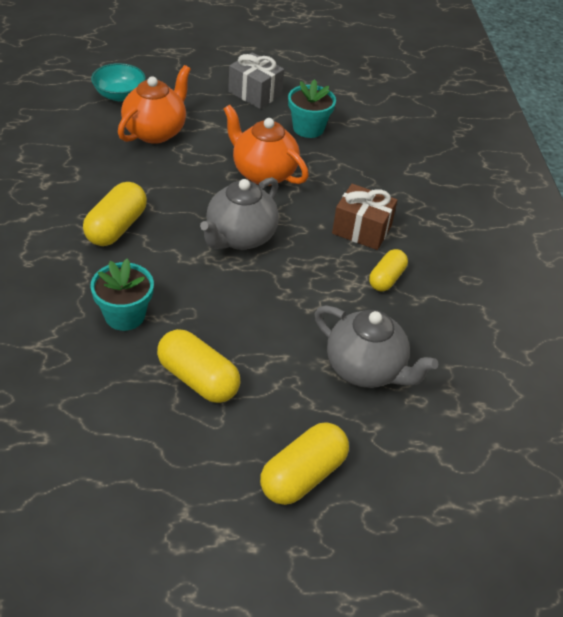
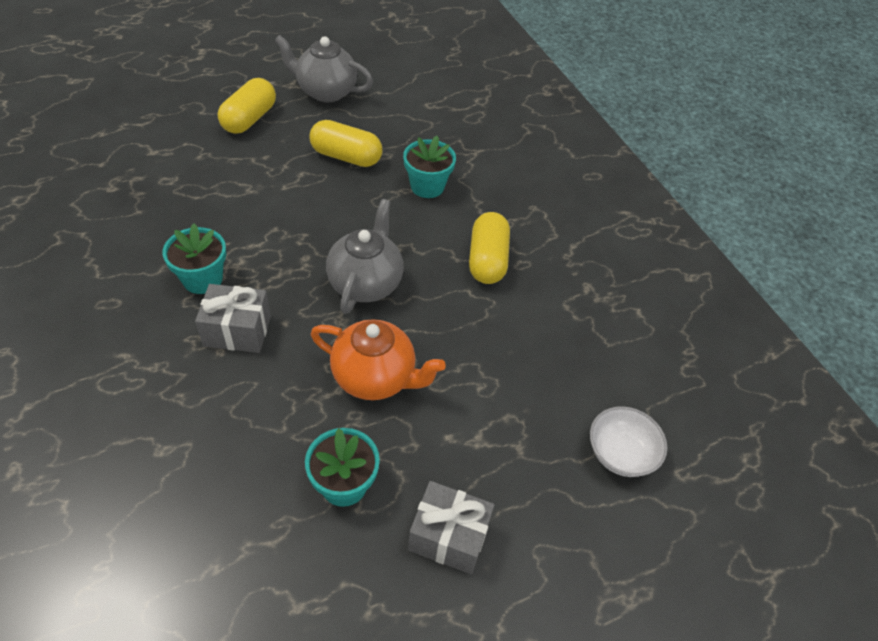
camera: 160 degrees right, 5 degrees up
(119, 95) = (620, 453): turquoise bowl -> white bowl
(155, 132) = (533, 401): orange teapot -> none
(361, 230) = (237, 331): brown gift -> grey gift
(365, 369) = (213, 192): grey teapot -> grey teapot (326, 91)
(386, 278) = (202, 279): yellow capsule -> turquoise flower pot

